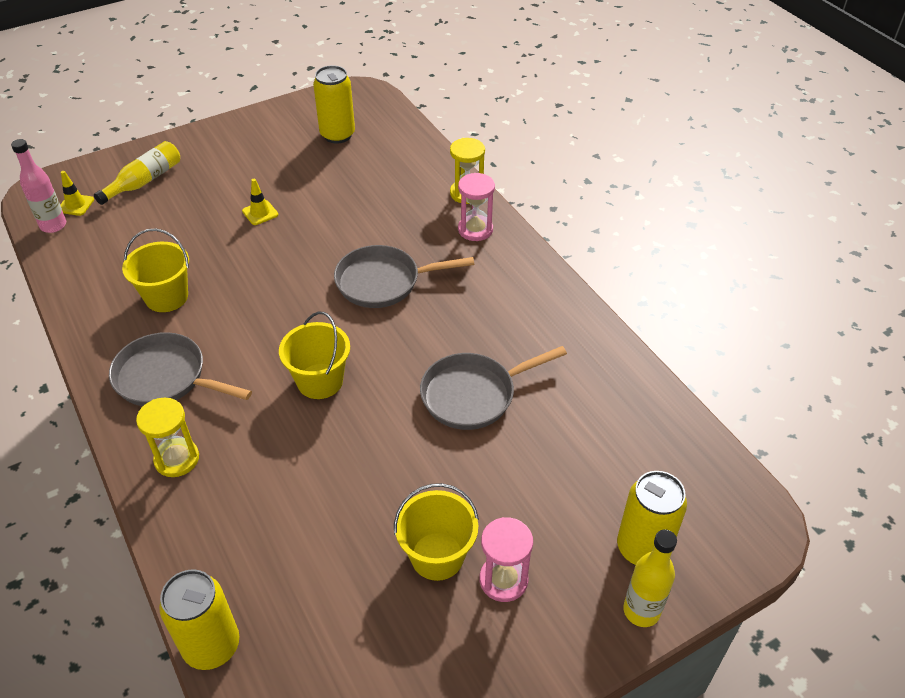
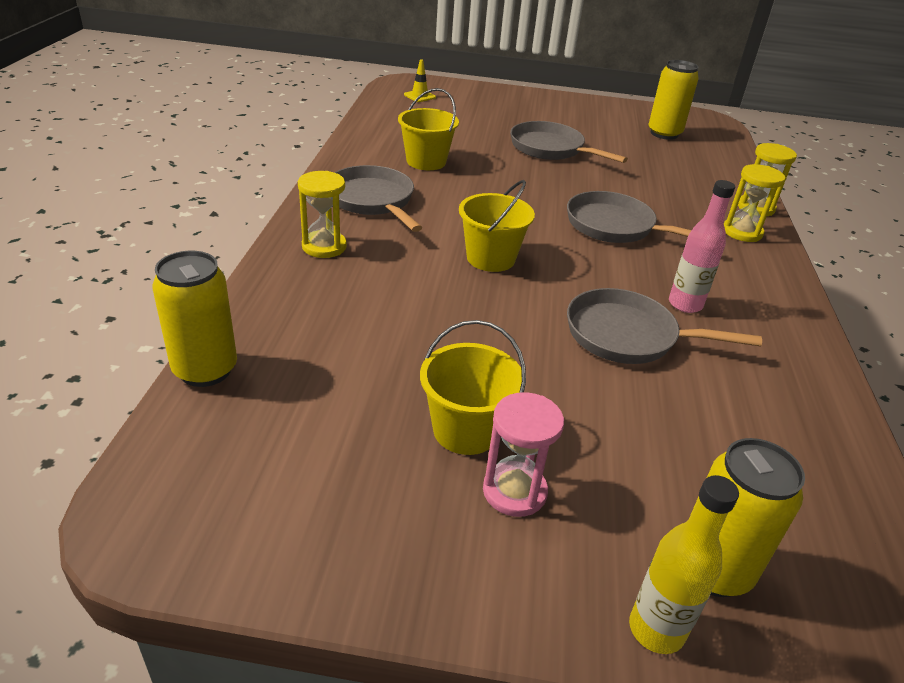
camera: 35 degrees right, 10 degrees down
(53, 225) = (393, 99): pink bottle -> pink bottle (685, 304)
(144, 181) = (481, 103): yellow bottle -> none
(260, 213) = (550, 149): yellow traffic cone -> grey pan
(475, 230) = (742, 232): pink hourglass -> yellow hourglass

